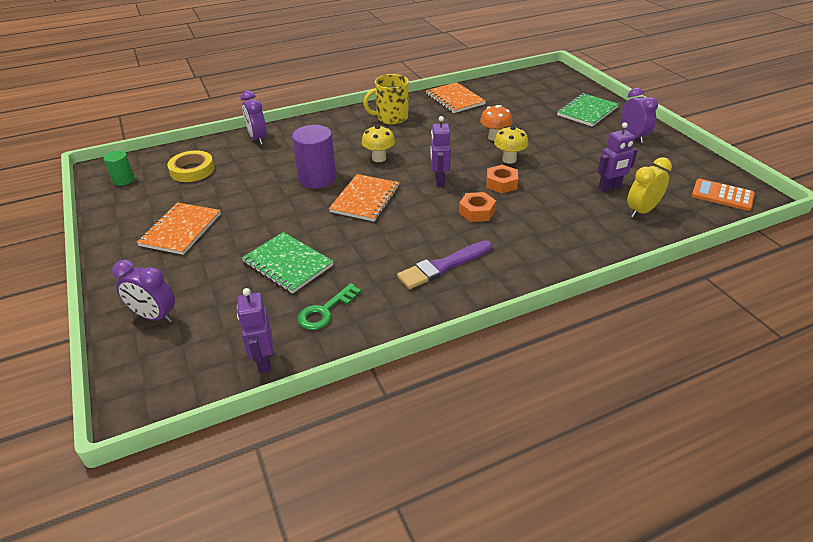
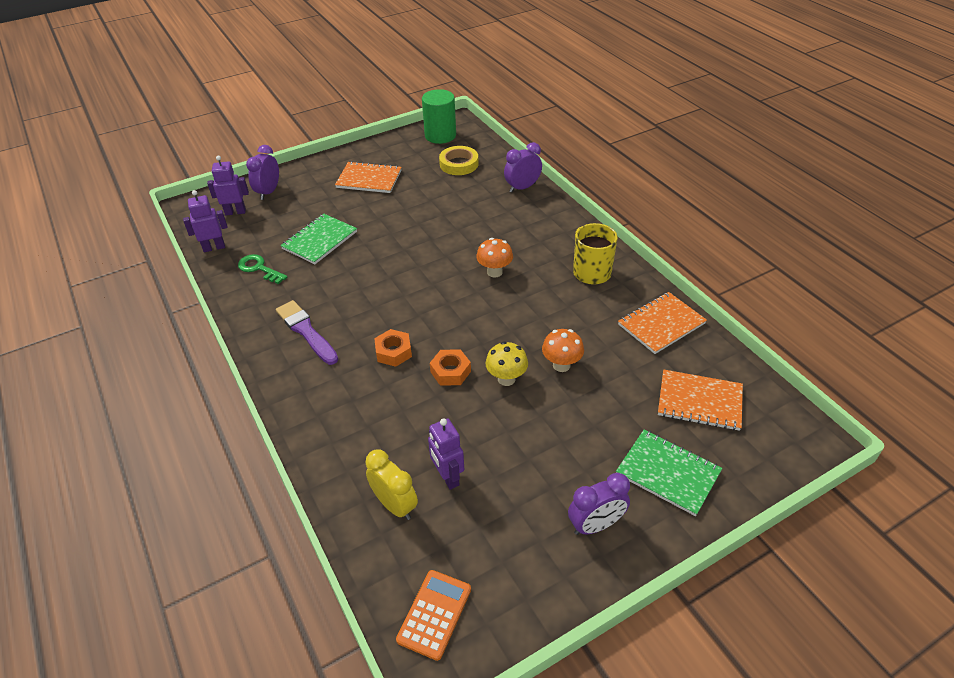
camera: 85 degrees right, 5 degrees up
(123, 180) = (440, 135): green cylinder -> green cylinder, size x1.79
(317, 178) = (450, 236): purple cylinder -> none
(365, 199) = (415, 271): orange notebook -> orange notebook (699, 401)
(379, 158) = (494, 272): yellow mushroom -> orange mushroom
(439, 180) = (454, 320): purple robot -> purple robot (235, 212)

